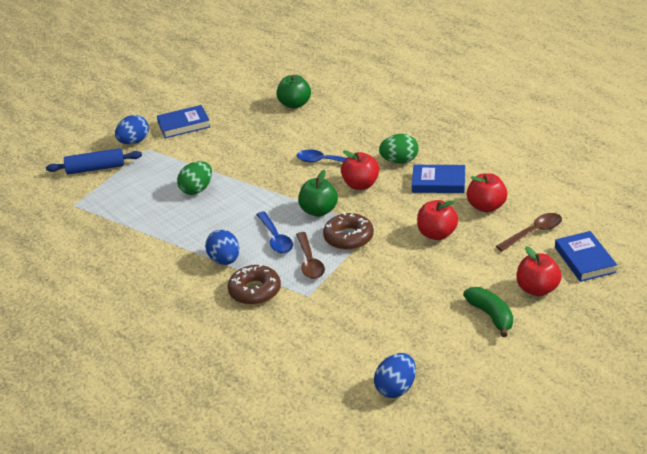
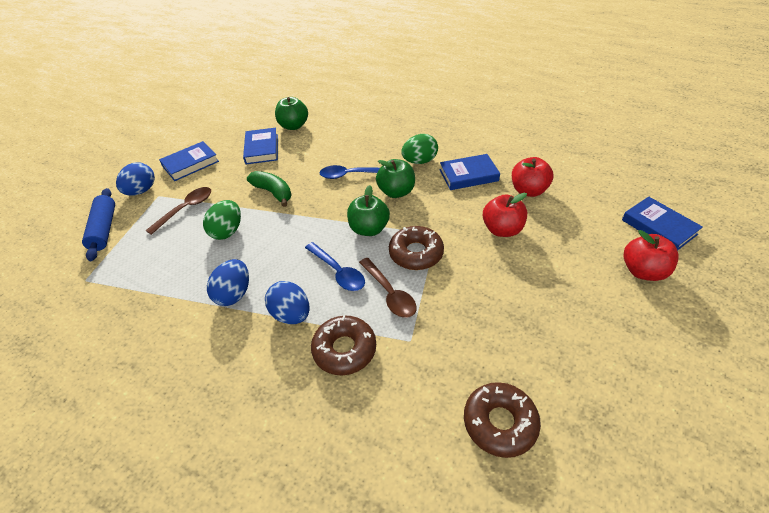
camera: 20 degrees left, 10 degrees up
(96, 168) = (104, 229): blue rolling pin -> blue rolling pin turned 75 degrees counterclockwise
(254, 122) = (262, 149): none -> blue book
(344, 356) = (499, 423): none -> brown donut
(360, 185) = (396, 192): red apple -> green apple
(396, 388) = (593, 460): blue egg -> blue egg (234, 294)
(491, 316) = (623, 316): green banana -> green banana (273, 192)
(533, 232) = (590, 208): brown spoon -> brown spoon (186, 209)

